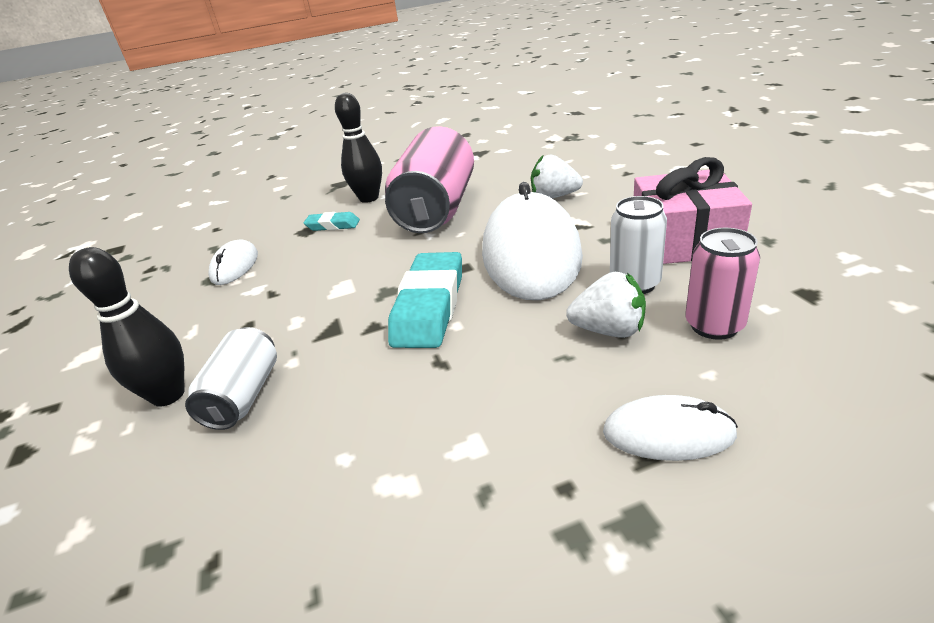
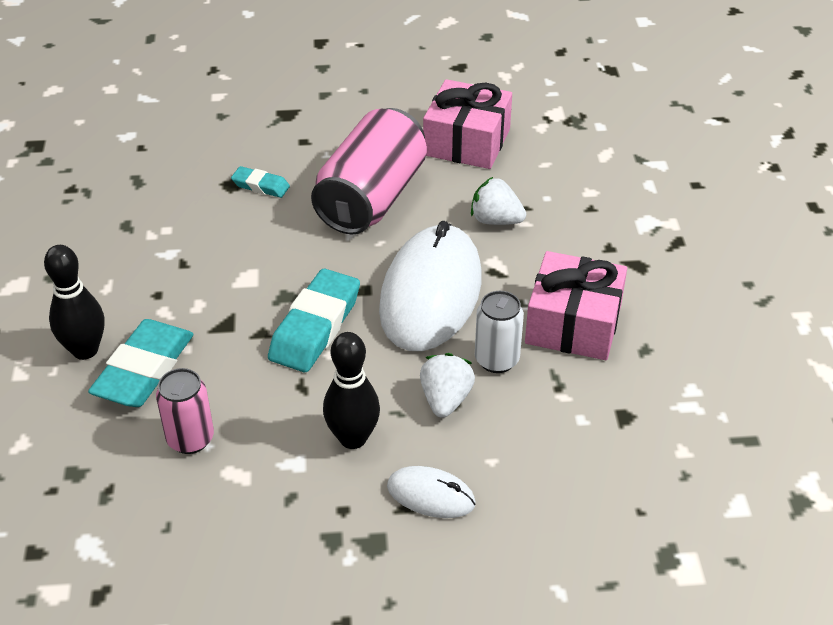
camera: 10 degrees right, 10 degrees up
(235, 266) = (154, 214): white mouse -> none
(244, 396) = (144, 370): white can -> turquoise eraser
(369, 198) = (309, 153): black bowling pin -> black bowling pin (353, 438)
(497, 164) = (467, 142): none -> pink gift
(609, 330) = (445, 400): white strawberry -> white strawberry turned 105 degrees counterclockwise
(714, 325) = (527, 422): pink can -> pink can (190, 439)

